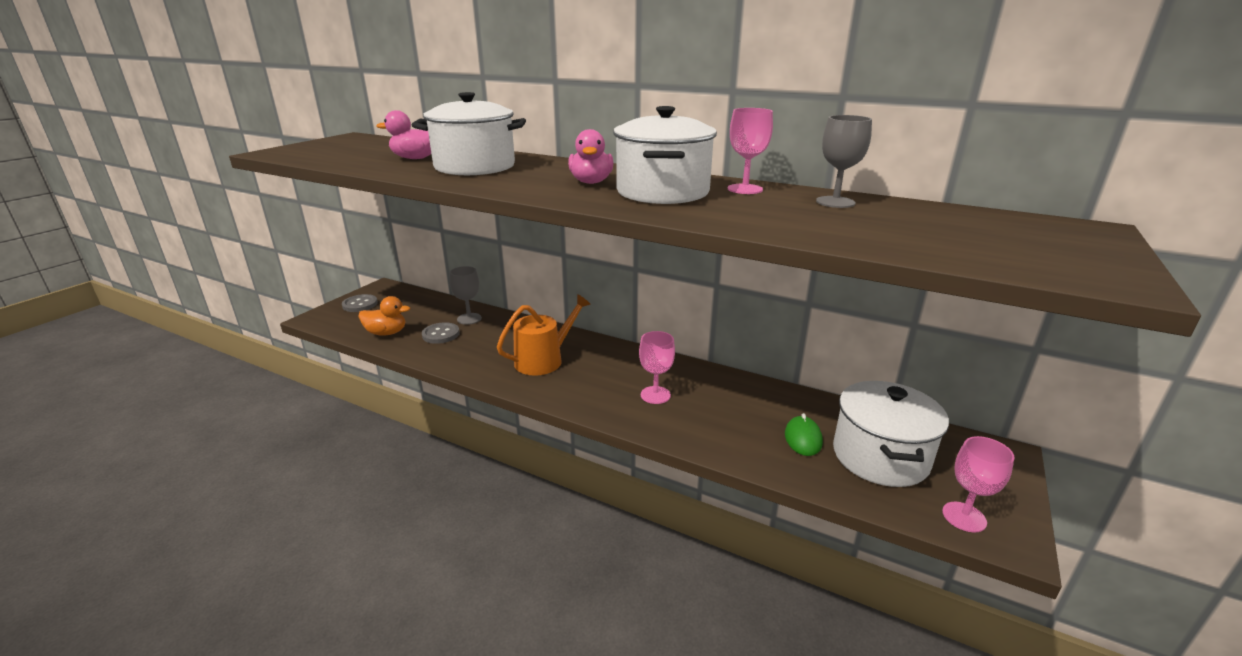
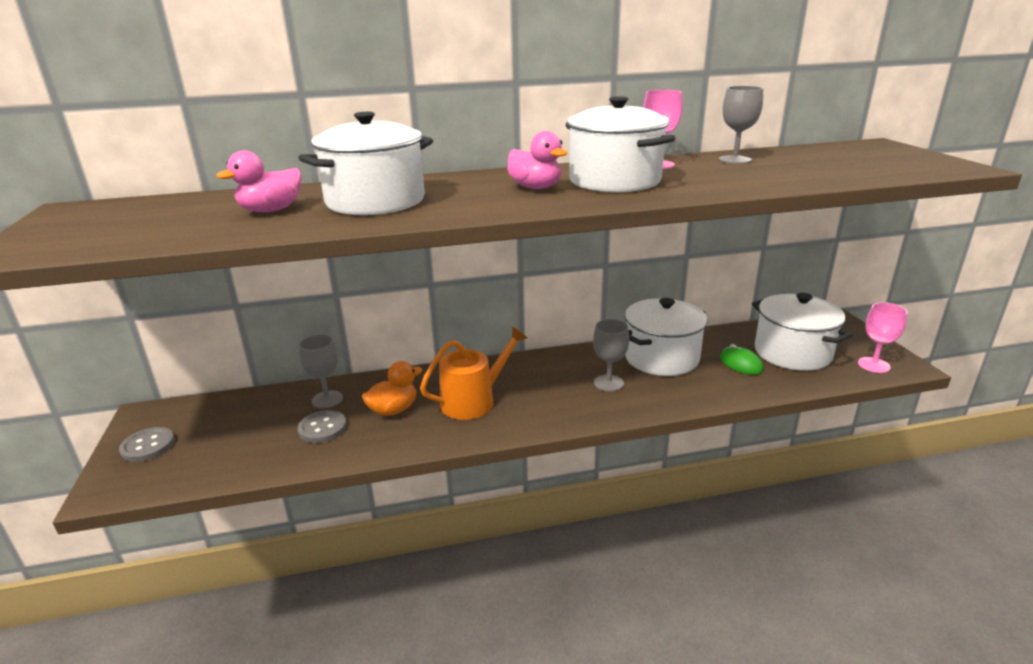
camera: 40 degrees left, 0 degrees up
(386, 333) = (249, 457): orange duck -> orange duck (393, 410)
(544, 360) = (473, 401): orange watering can -> orange watering can turned 45 degrees clockwise
(655, 395) = (608, 383): pink goblet -> grey goblet
(734, 398) = (661, 358): none -> white pot

